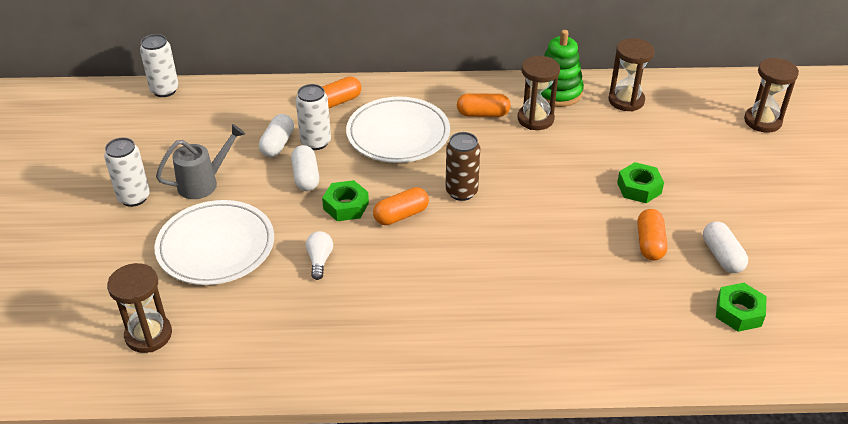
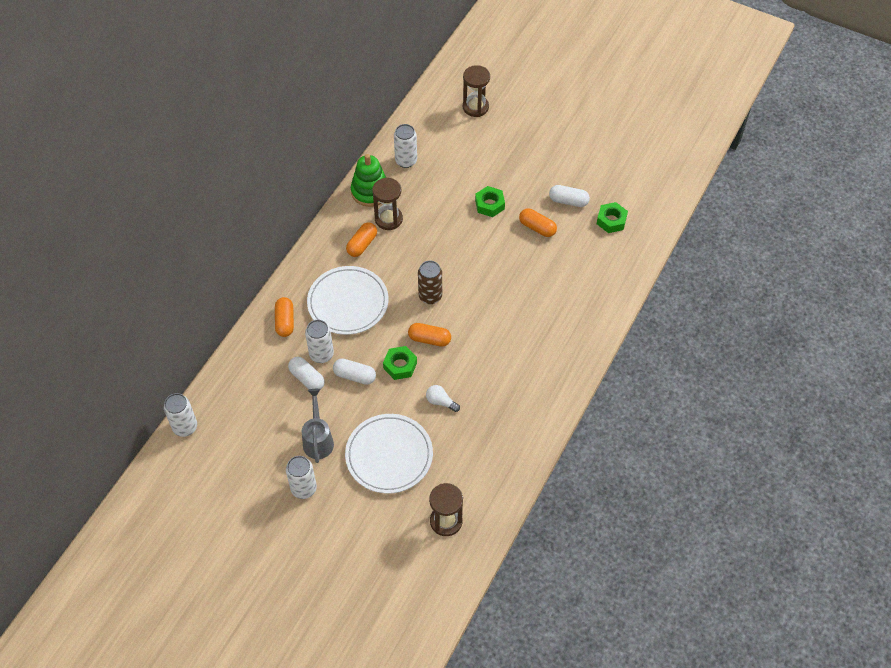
camera: 60 degrees left, 15 degrees up
(401, 215) = (429, 339): orange capsule -> orange capsule turned 75 degrees counterclockwise
(626, 100) = (406, 161): brown hourglass -> white can

